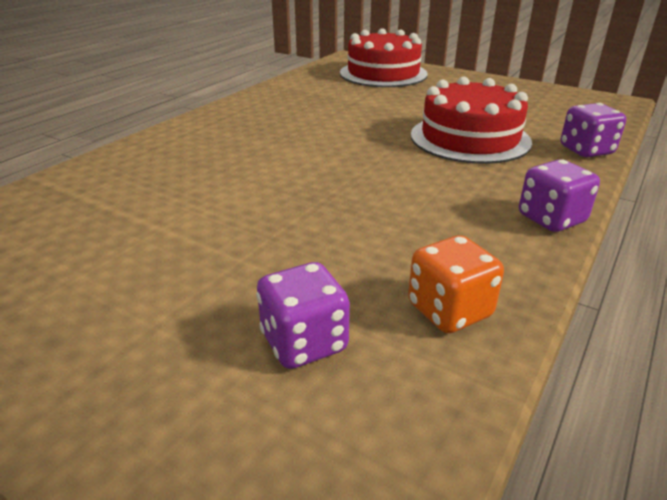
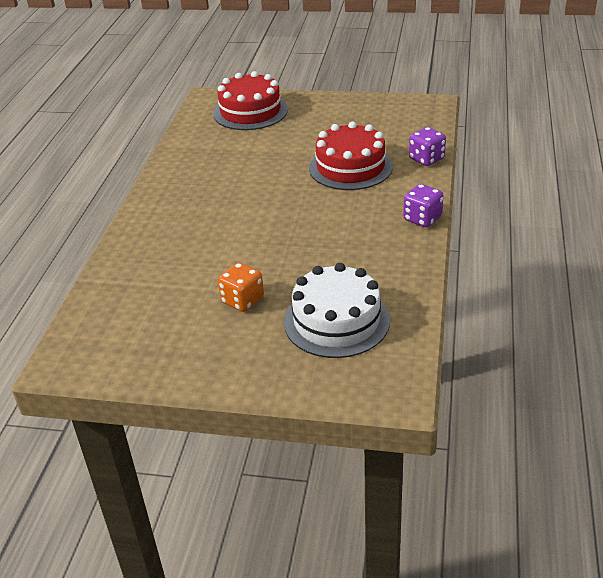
camera: 20 degrees left, 5 degrees up
(304, 342) = (336, 321): purple dice -> white cake
(449, 310) = (393, 286): orange dice -> orange dice (242, 301)

